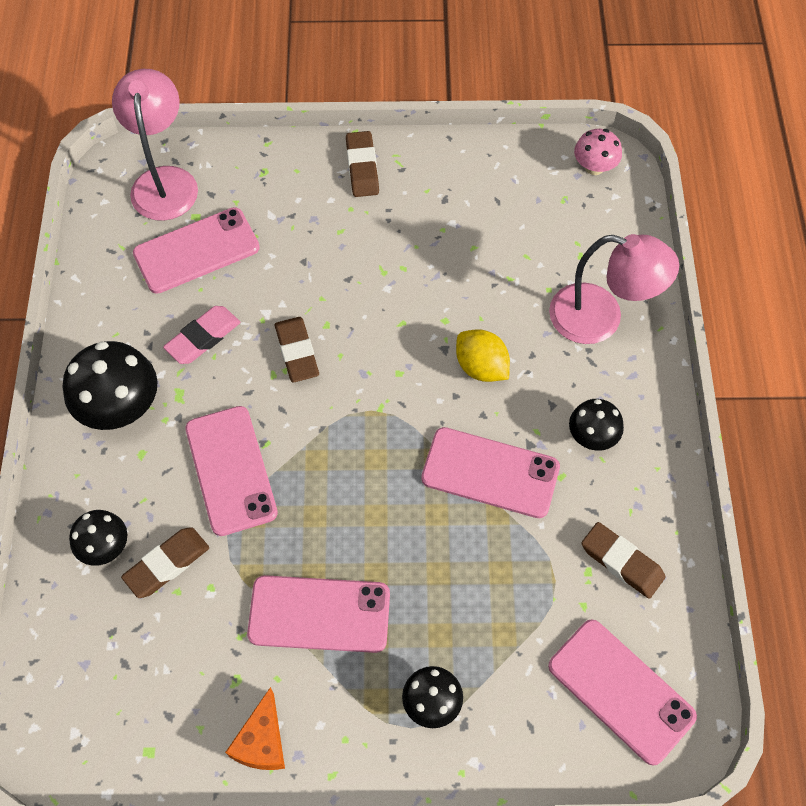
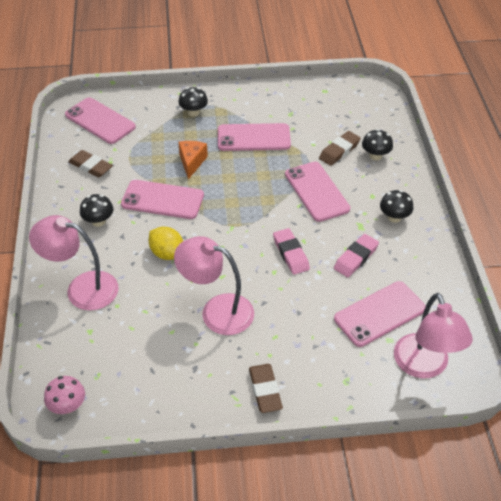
camera: 175 degrees right, 15 degrees down
(121, 407) = (394, 217): black mushroom -> black mushroom, size x0.58
(262, 741) = (273, 96): orange cheese -> orange cheese (192, 162)
(297, 352) = (291, 254): brown eraser -> pink eraser
(412, 271) = (217, 311): none -> pink lamp

